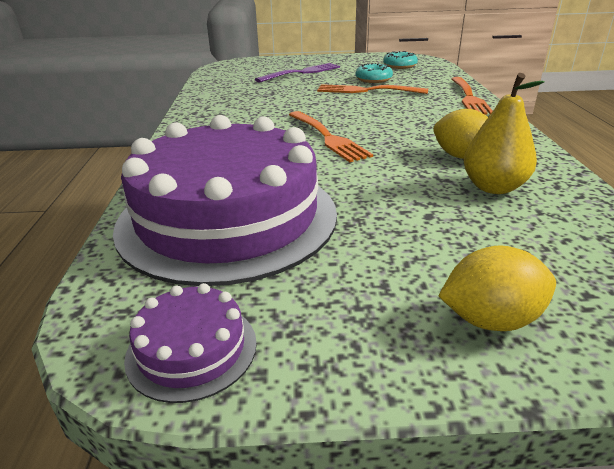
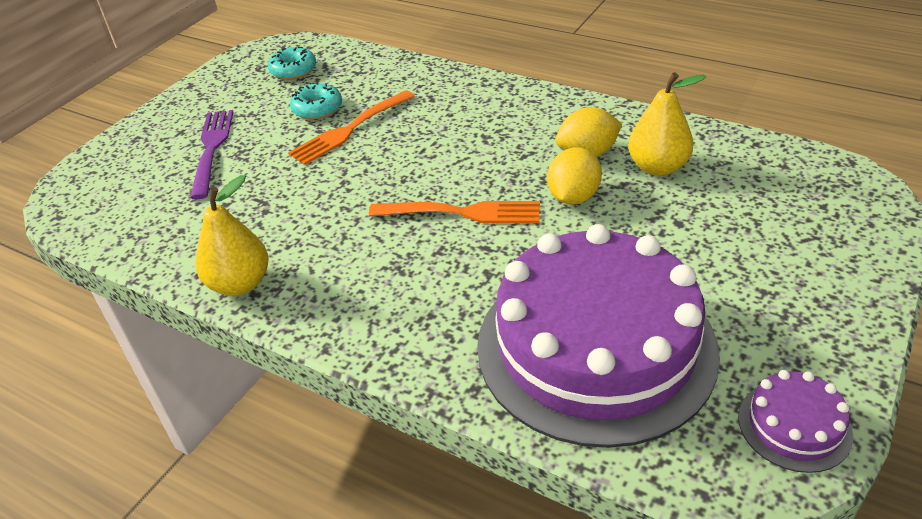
camera: 55 degrees left, 10 degrees up
(199, 107) = (240, 284): none -> yellow pear
(468, 97) = (451, 79): orange fork -> none
(490, 319) = (829, 260): yellow lemon -> yellow lemon (573, 197)

